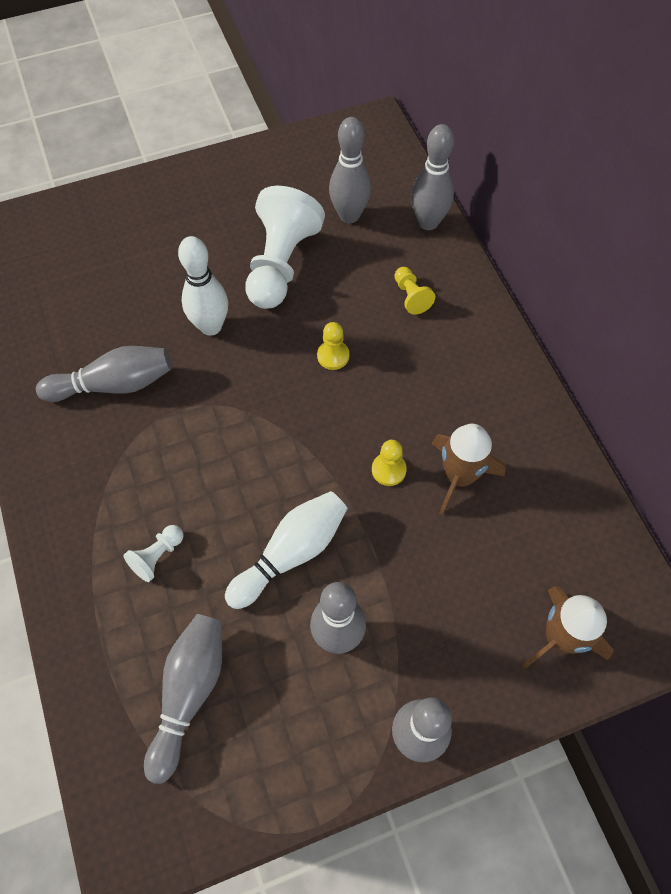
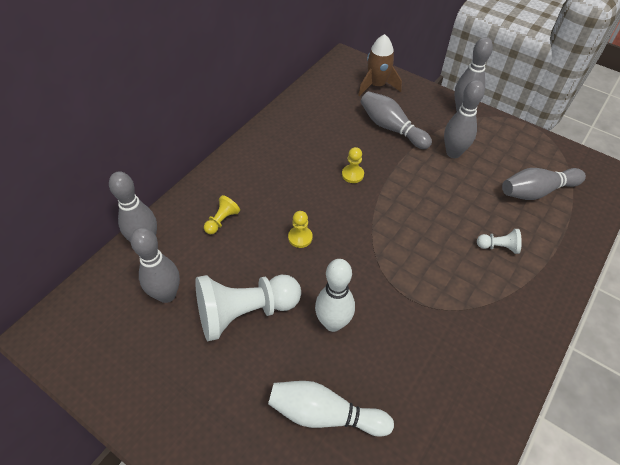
camera: 125 degrees left, 10 degrees down
(114, 384) = (428, 353): grey bowling pin -> grey bowling pin (391, 128)
(291, 553) = (435, 190): white bowling pin -> white bowling pin (325, 414)
(459, 476) = (330, 146): brown rocket -> none

